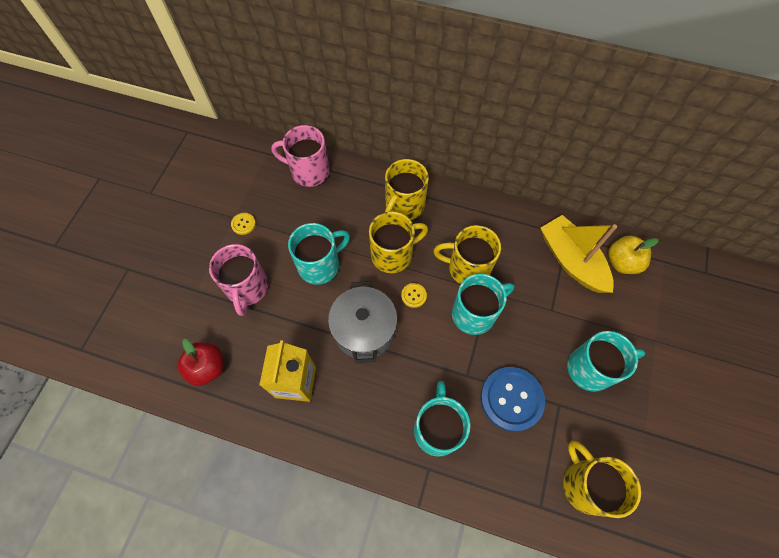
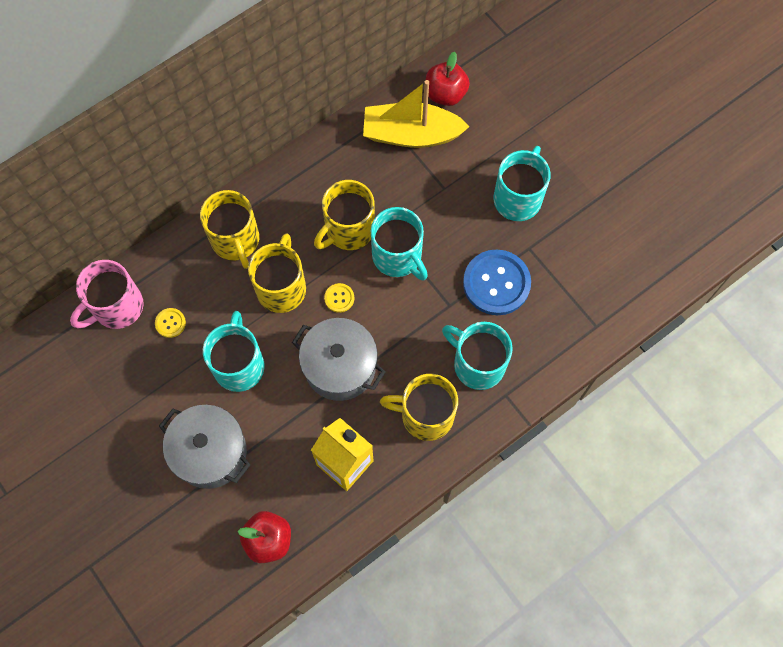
camera: 55 degrees left, 5 degrees up
(243, 224) = (129, 414): yellow button -> yellow button (170, 323)
(247, 288) = (210, 452): pink mug -> grey pot
(475, 314) = (398, 256): turquoise mug -> turquoise mug turned 135 degrees clockwise
(585, 484) = (604, 278): yellow mug -> yellow mug (425, 415)
(622, 262) = (445, 94): yellow apple -> red apple

